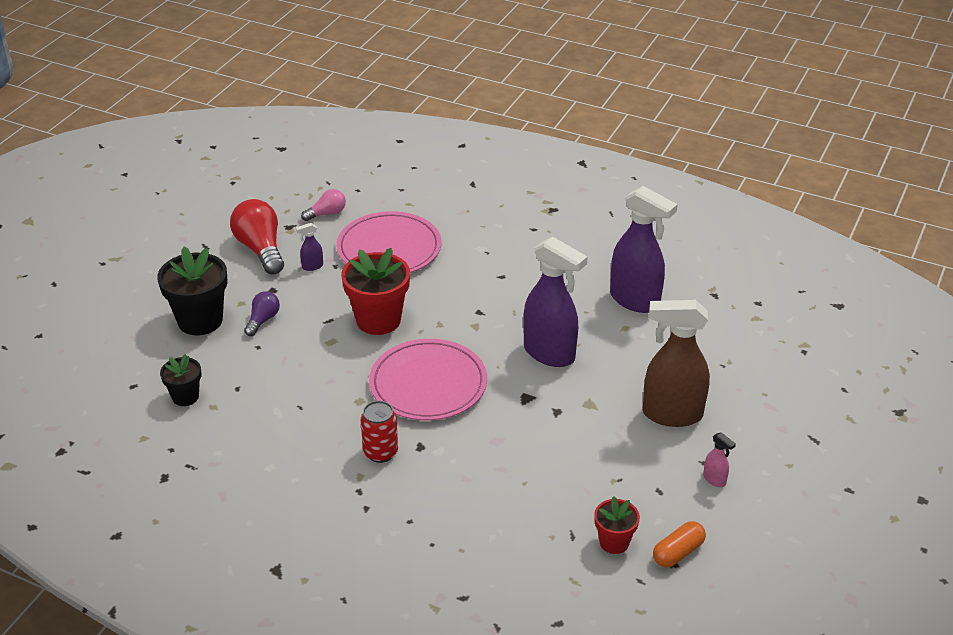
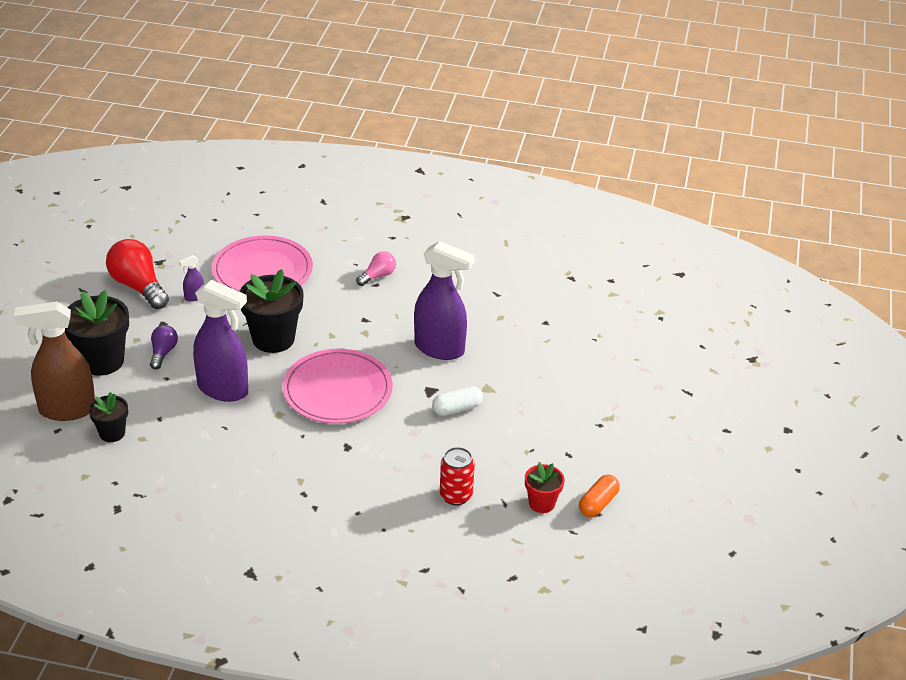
camera: 15 degrees left, 0 degrees up
(327, 213) = (192, 245): pink light bulb -> pink light bulb (377, 276)
(378, 320) = (273, 339): red flower pot -> black flower pot
(380, 452) = (313, 457): red can -> red can (456, 496)
(549, 421) = (457, 408): none -> white capsule
(635, 300) = (503, 291): purple spray bottle -> purple spray bottle (223, 389)
(671, 414) = (561, 387): brown spray bottle -> brown spray bottle (66, 410)
(714, 480) = (613, 438): pink spray bottle -> none

